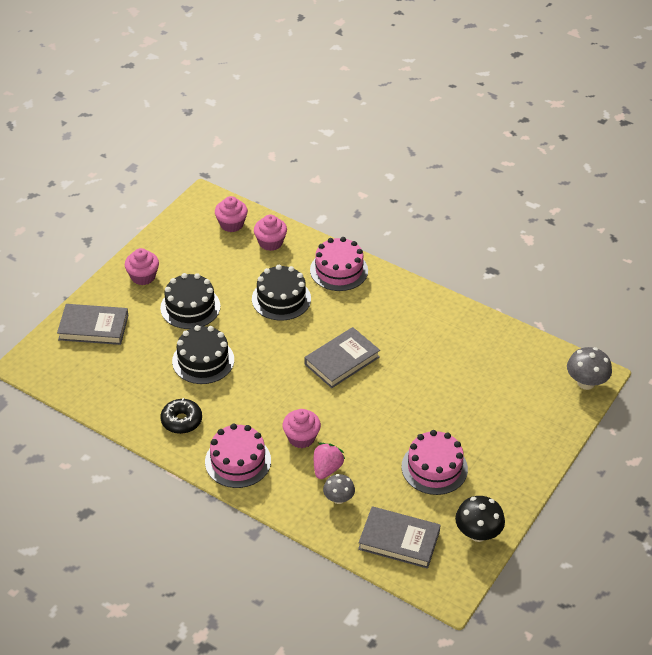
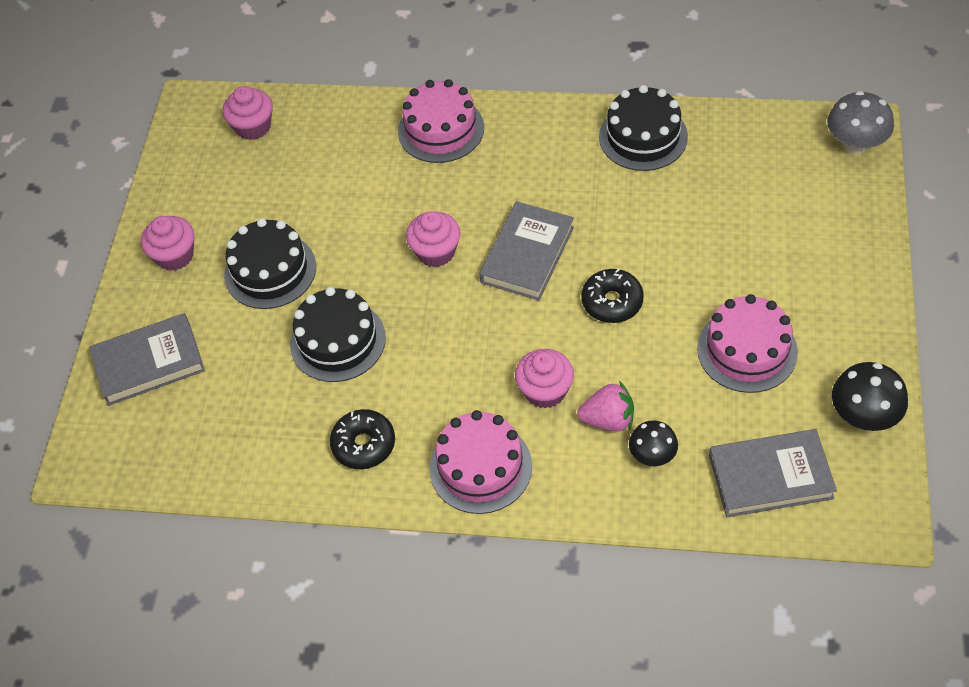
camera: 20 degrees left, 10 degrees up
(270, 242) = (323, 130): pink cupcake -> pink cupcake (436, 252)
(281, 299) = (389, 203): black cake -> black cake (643, 137)
(327, 469) = (608, 420): pink strawberry -> pink strawberry turned 90 degrees clockwise
(338, 499) = (652, 456): grey mushroom -> black mushroom
(373, 407) = (612, 302): none -> black donut

